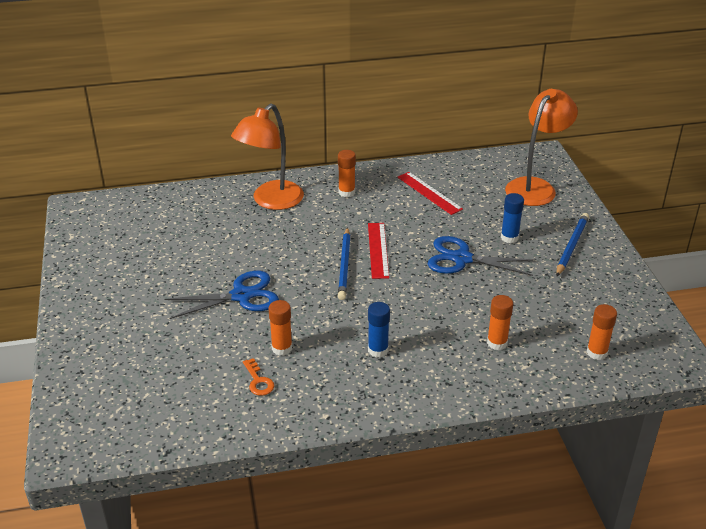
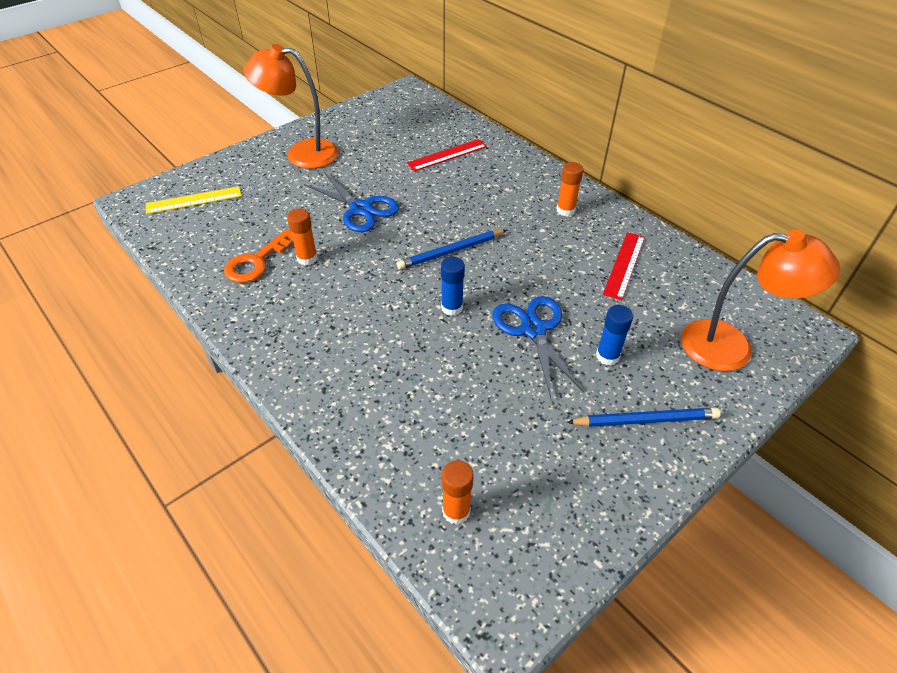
camera: 60 degrees right, 10 degrees up
(115, 403) = (194, 200): none -> yellow ruler
(258, 381) = (257, 261): orange key -> orange key, size x1.71
(271, 201) = (506, 173): orange lamp -> orange lamp (301, 153)
(378, 250) = (494, 264): red ruler -> red ruler (447, 155)
(378, 350) = (342, 320): blue glue stick -> blue glue stick (452, 307)
(497, 343) = (412, 408): orange glue stick -> none

